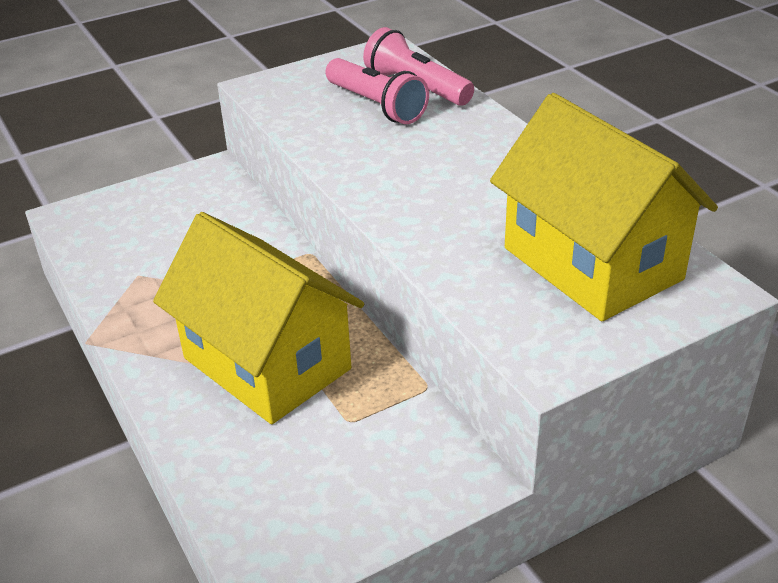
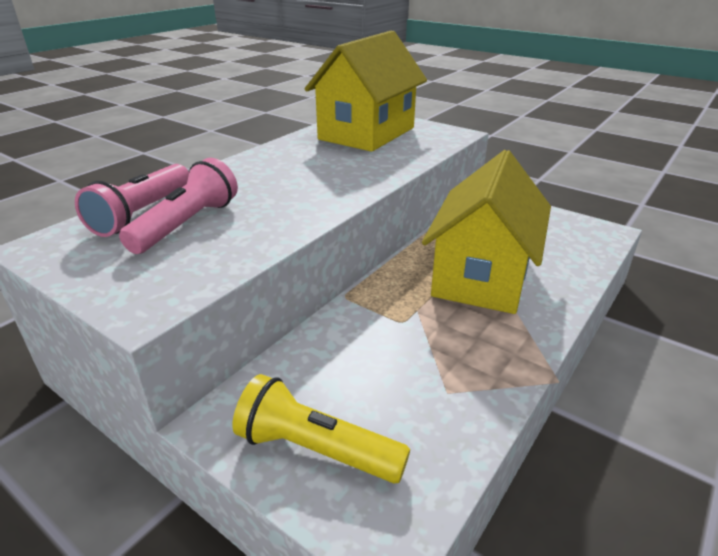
camera: 115 degrees left, 5 degrees down
(150, 203) = (316, 449): none -> yellow flashlight

